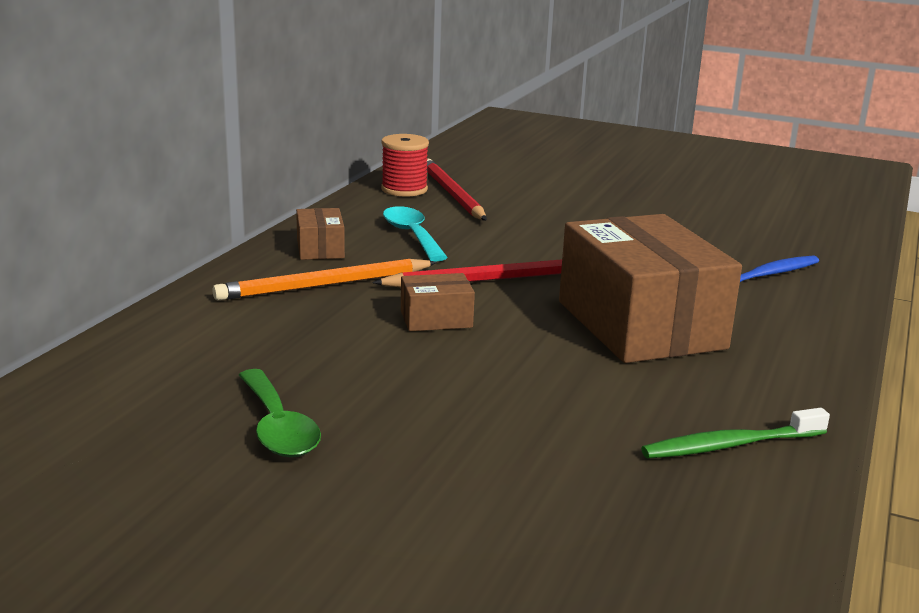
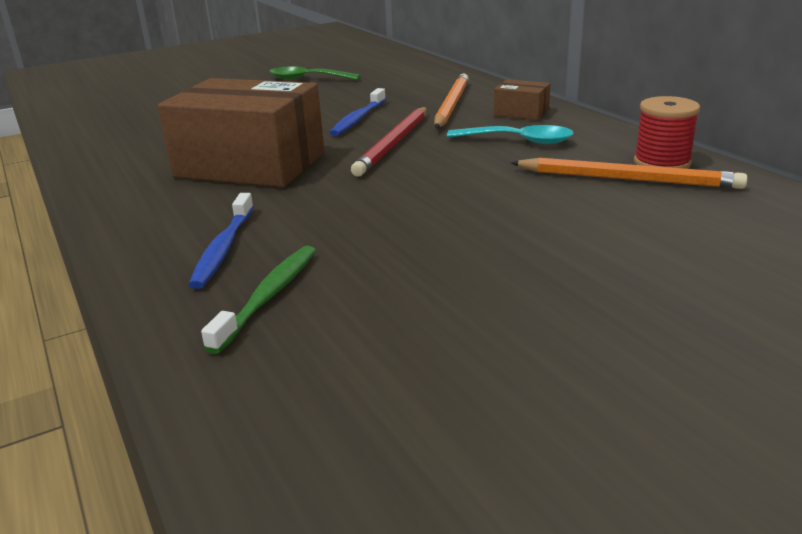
camera: 130 degrees right, 5 degrees up
(436, 319) = (358, 119): brown box -> blue toothbrush
(452, 194) = (628, 179): red pencil -> orange pencil
(730, 445) = (115, 142): green toothbrush -> green toothbrush (268, 296)

